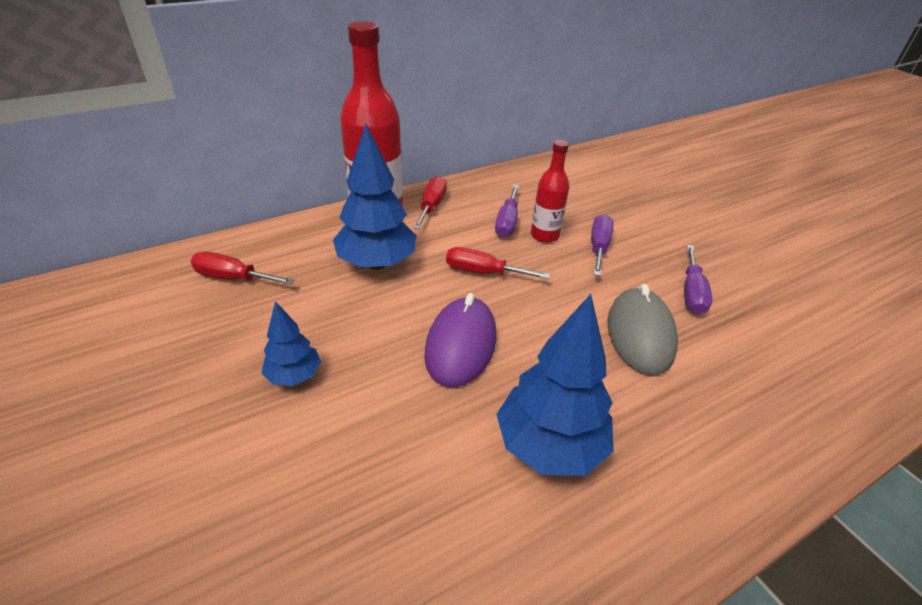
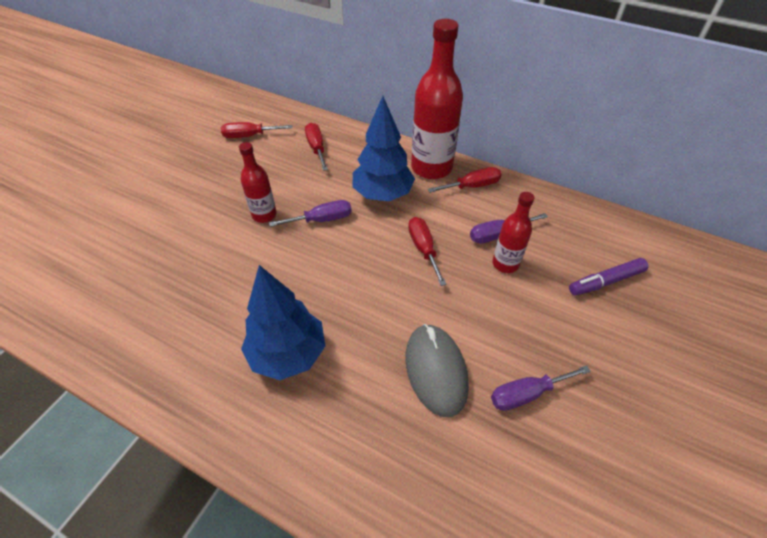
camera: 60 degrees right, 10 degrees up
(113, 328) = (249, 136): none -> red screwdriver
(294, 376) = (264, 215): blue tree -> red bottle
(461, 345) = (341, 271): purple mouse -> none
(598, 247) = (526, 304): purple screwdriver -> purple screwdriver (322, 220)
(603, 200) = (605, 281): none -> purple marker
(640, 334) = (435, 371): grey mouse -> grey mouse turned 75 degrees counterclockwise

